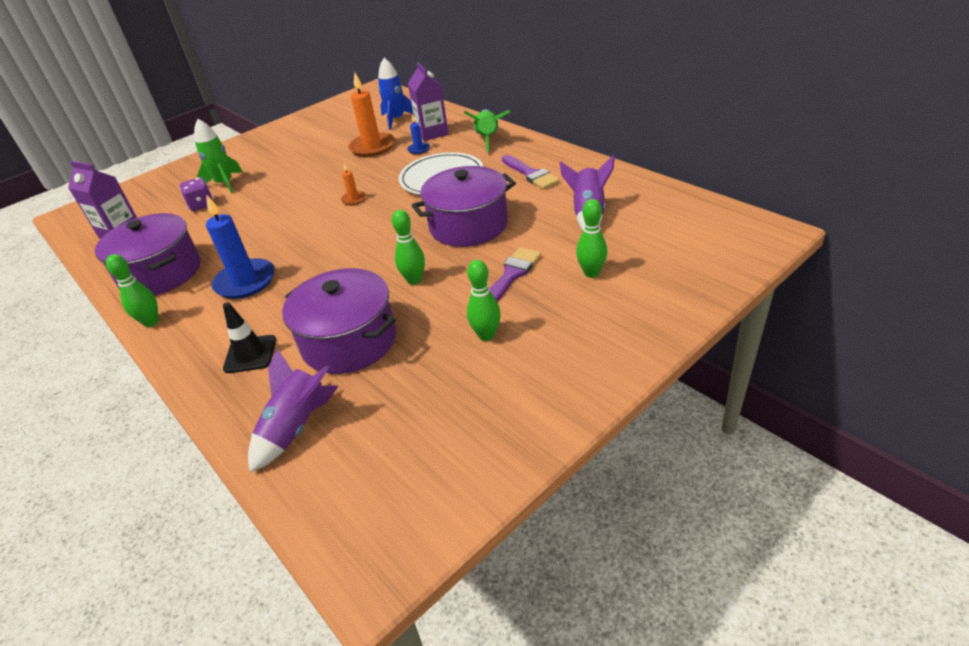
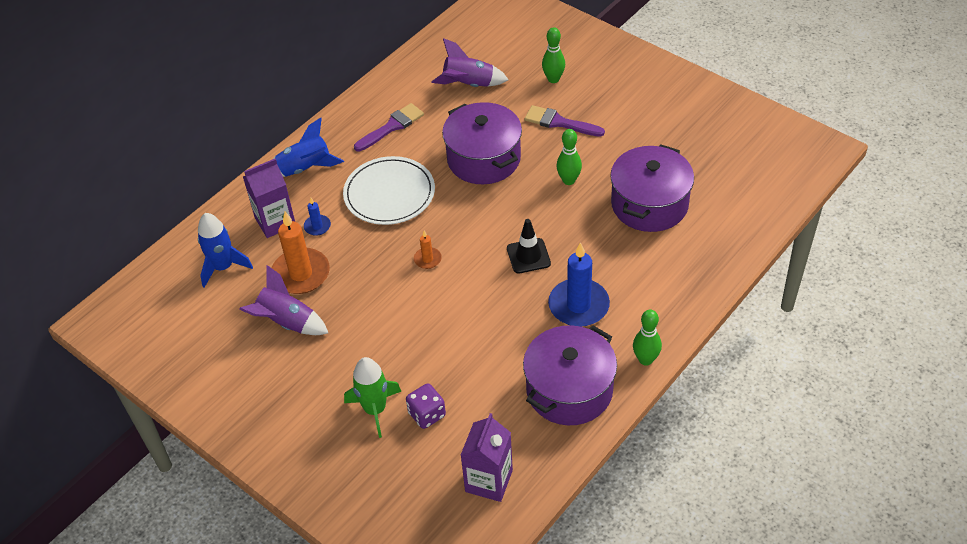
camera: 100 degrees left, 10 degrees up
(250, 354) = (674, 264): black traffic cone -> black traffic cone (528, 256)
(297, 427) = (740, 209): purple rocket -> purple rocket (287, 322)
(486, 335) = (631, 127): green bowling pin -> none
(488, 139) = (305, 169): green rocket -> blue rocket

